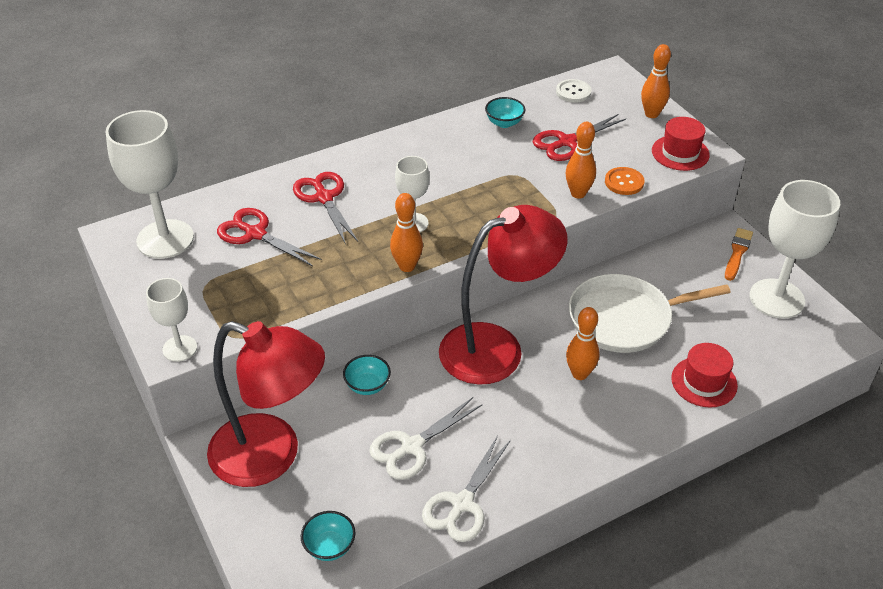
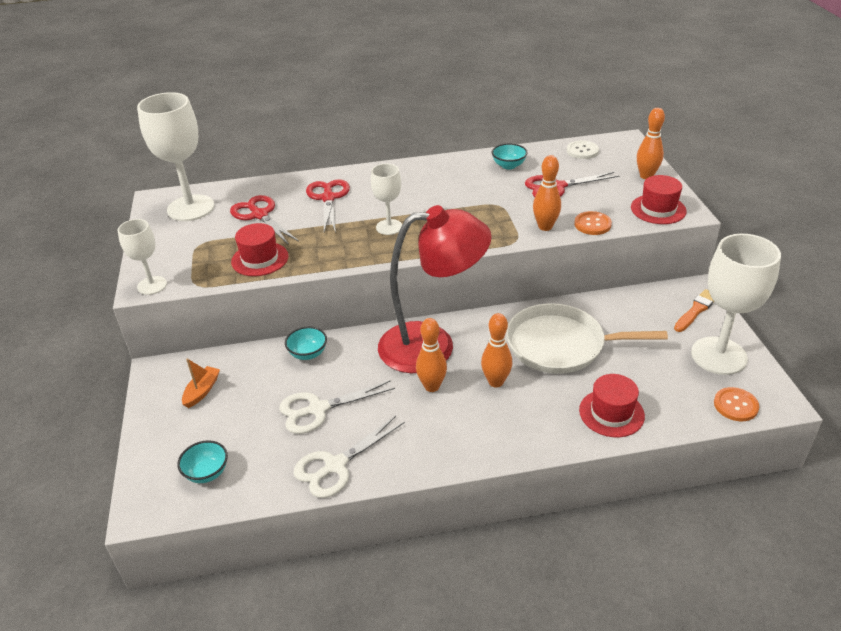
camera: 20 degrees right, 5 degrees down
(271, 456) = (202, 391): red lamp -> orange boat
(288, 290) = (260, 259): none -> red hat
(407, 266) = (365, 258): orange bowling pin -> orange bowling pin (432, 386)
(811, 348) = (735, 405): none -> orange button

